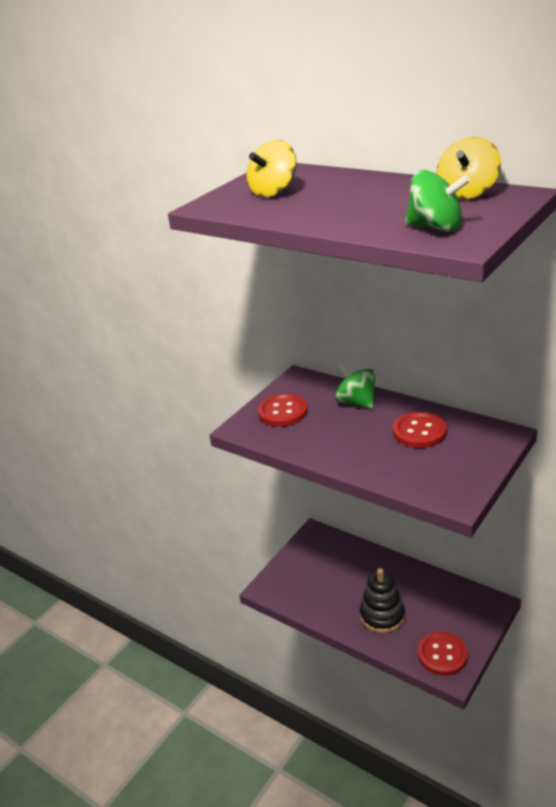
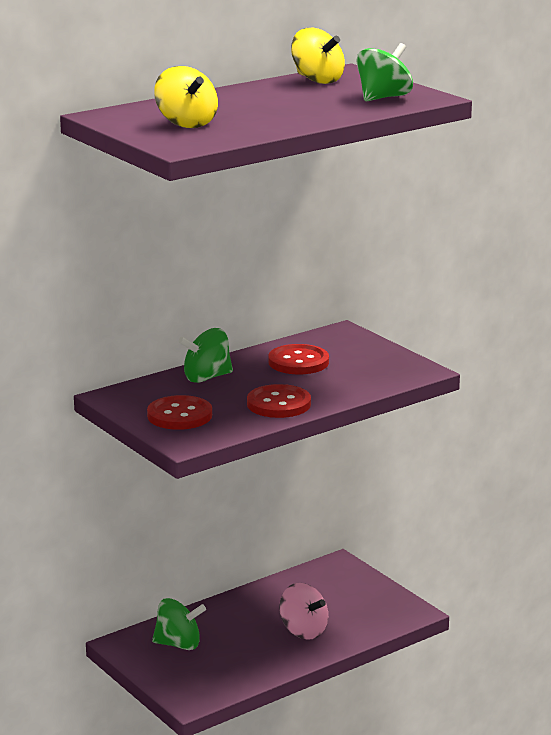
camera: 75 degrees left, 10 degrees down
(328, 559) = (178, 644): none -> green spinning top
(382, 616) = (303, 631): black stacking toy -> pink spinning top
(442, 654) = (385, 610): red button -> red button (278, 404)

